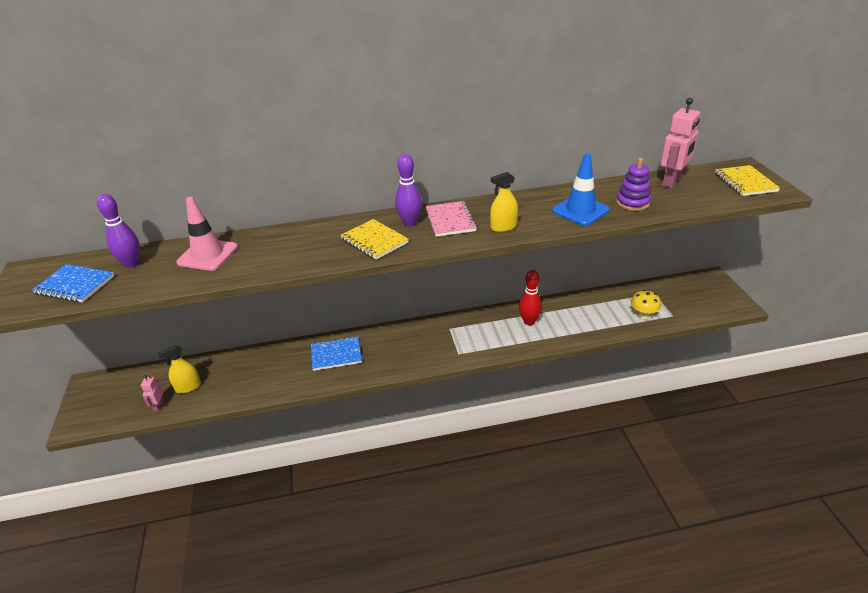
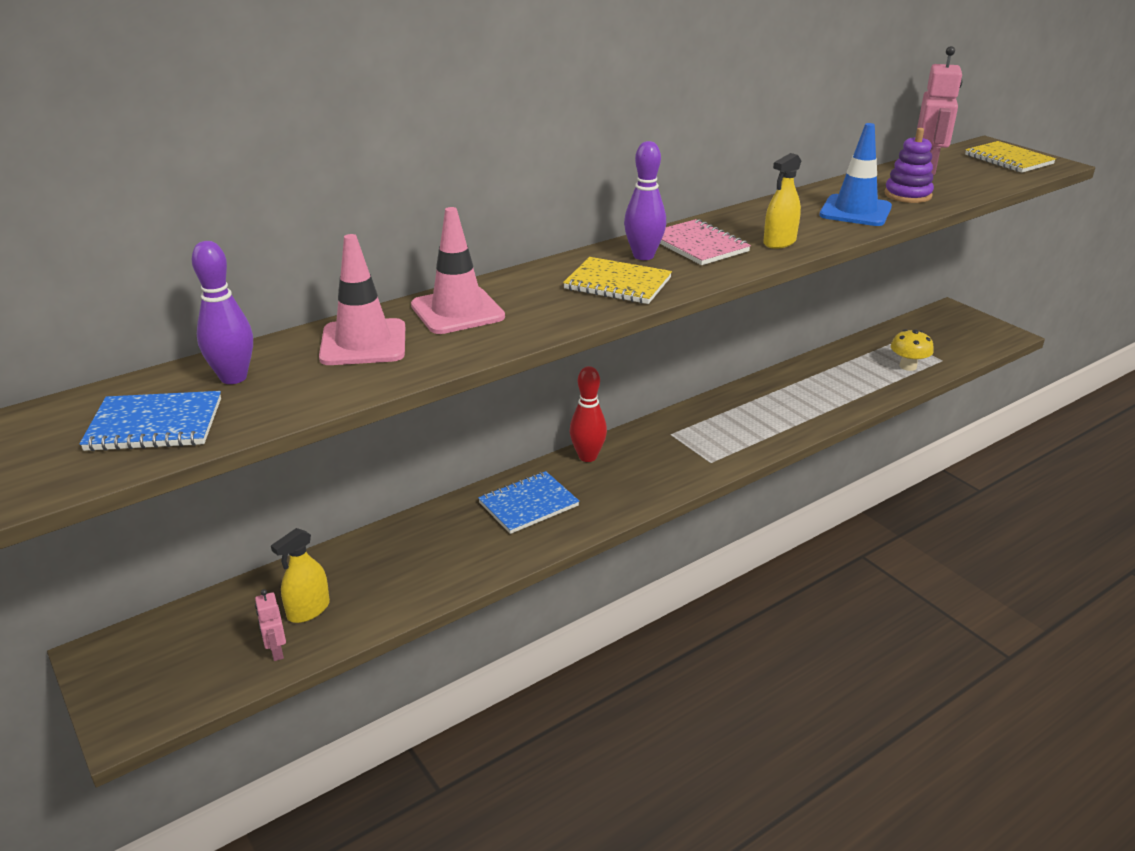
camera: 25 degrees left, 5 degrees down
(272, 243) = (457, 311): none -> pink traffic cone
(529, 321) = (773, 403): red bowling pin -> red bowling pin (587, 457)

